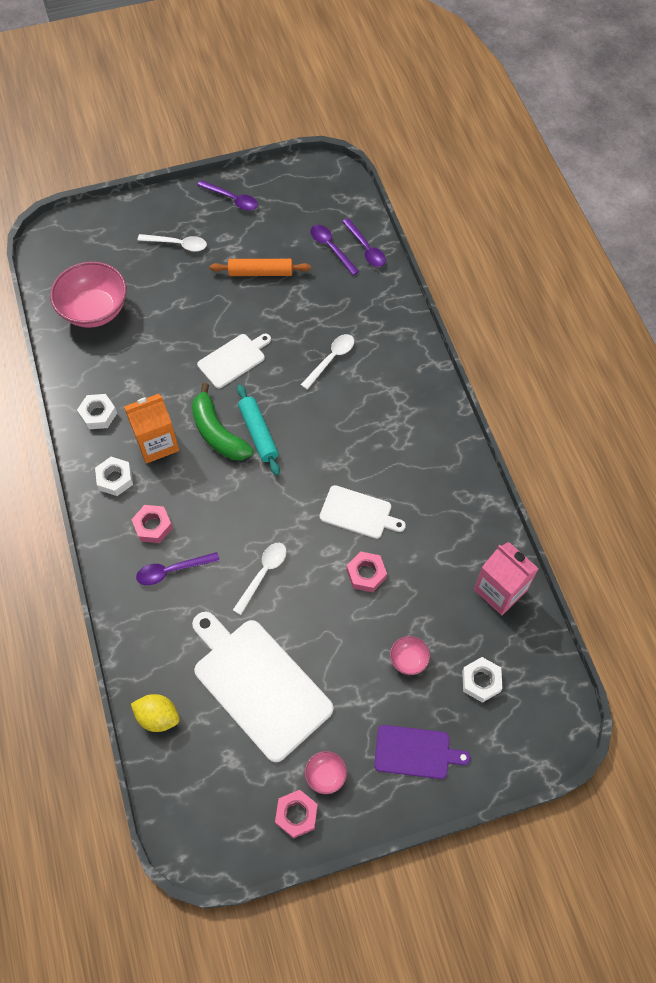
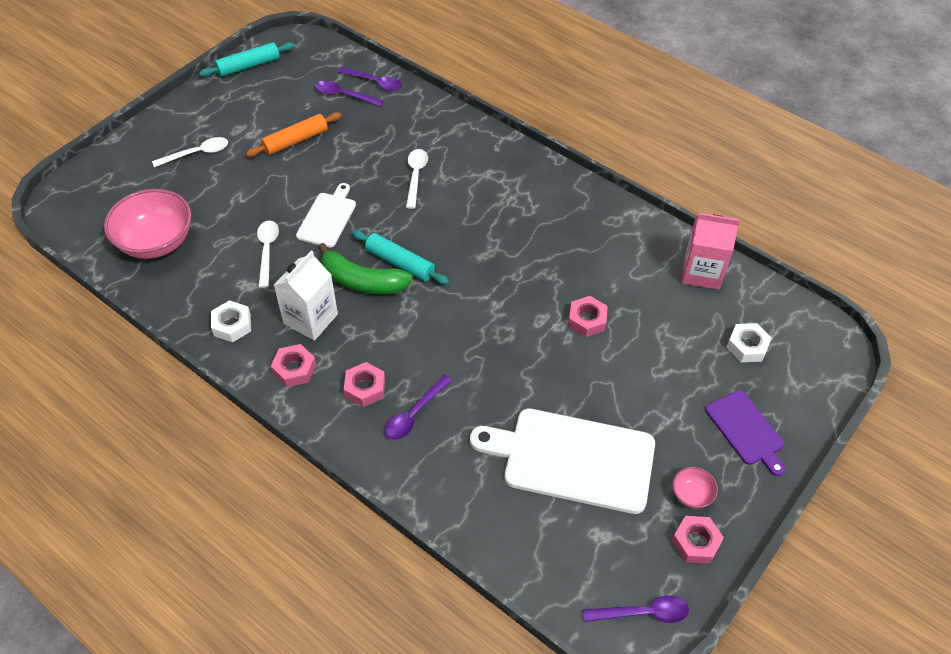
camera: 35 degrees left, 10 degrees down
(115, 479) = (294, 369): white nut -> pink nut
(156, 443) = (310, 319): orange carton -> white carton
(158, 717) = (505, 542): yellow lemon -> none
(232, 199) = (220, 97): purple spoon -> purple spoon (642, 613)
(263, 574) = (500, 369): white spoon -> white spoon (267, 251)
(275, 179) = (248, 66): none -> turquoise rolling pin
(358, 513) = (540, 278): white cutting board -> none
(408, 659) = (678, 364): pink bowl -> none
(415, 752) = (746, 430): purple cutting board -> purple cutting board turned 90 degrees clockwise

